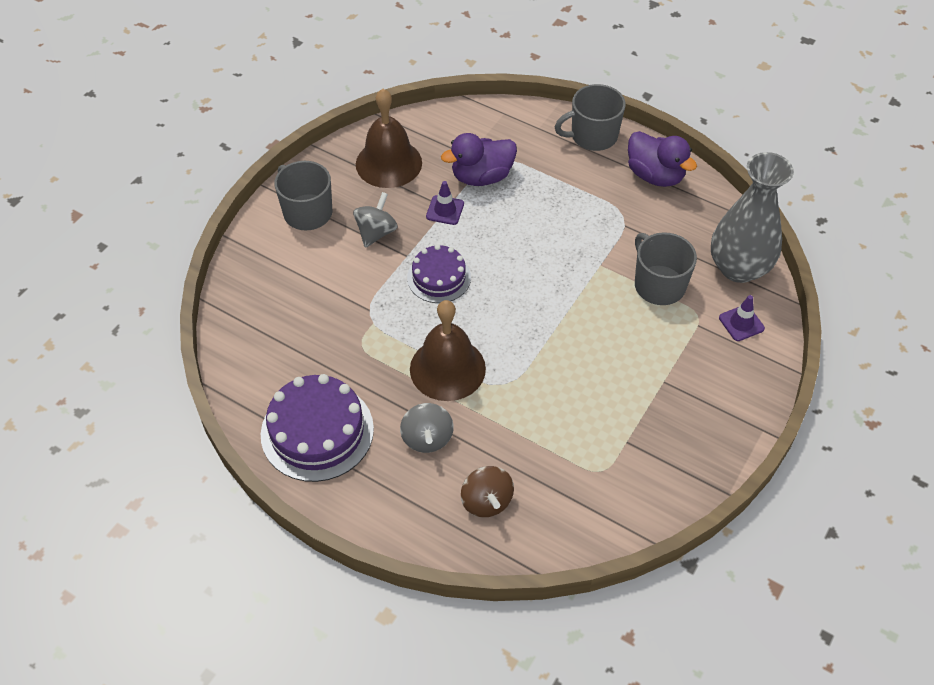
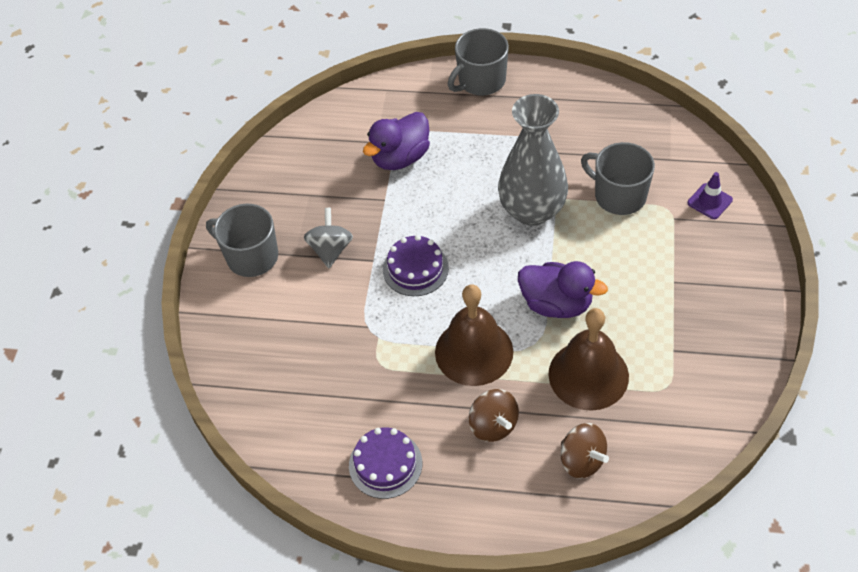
camera: 20 degrees left, 0 degrees up
(317, 431) = (385, 464): purple cake -> purple cake, size x0.62
(388, 163) = (304, 178): brown bell -> brown bell (588, 375)
(427, 438) = (493, 425): grey spinning top -> brown spinning top
(445, 210) = (384, 203): purple traffic cone -> none
(655, 175) = (558, 96): purple duck -> purple duck (556, 304)
(738, 268) = (679, 152): grey vase -> grey vase (532, 210)

